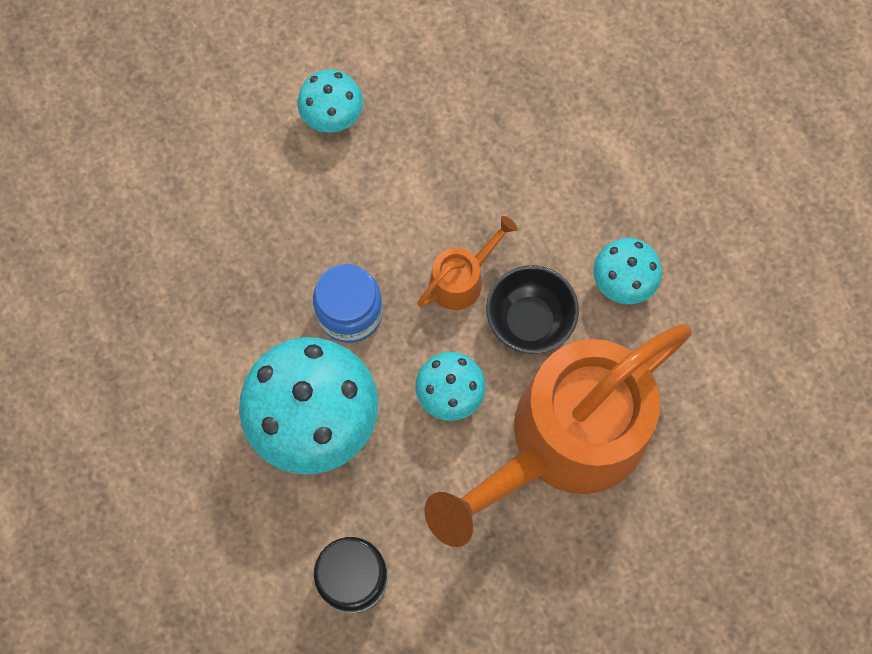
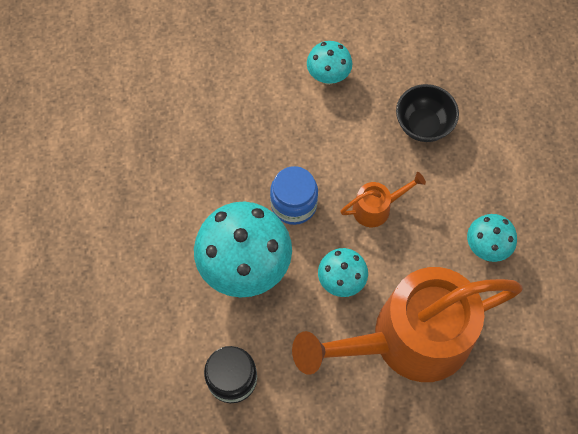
camera: 20 degrees right, 5 degrees down
(529, 321) = (413, 250): black bowl -> black bowl (423, 125)

